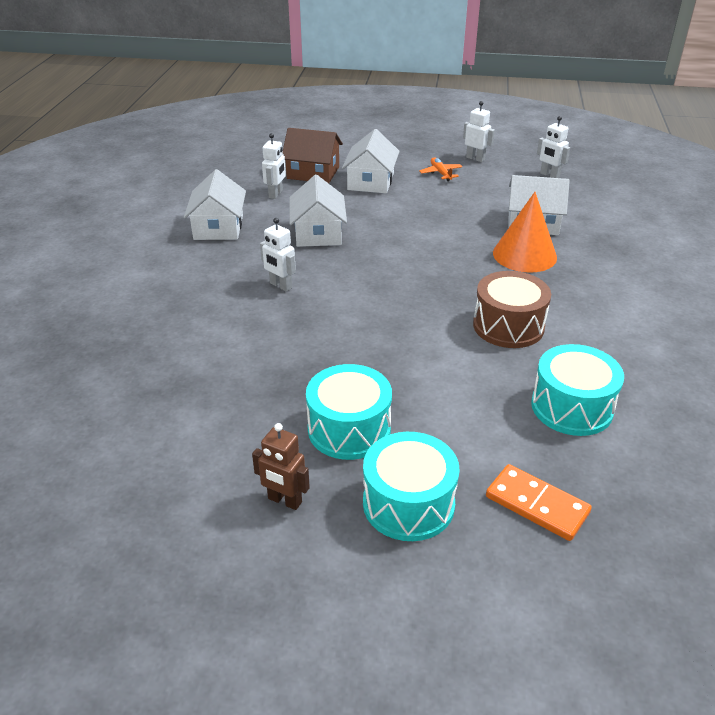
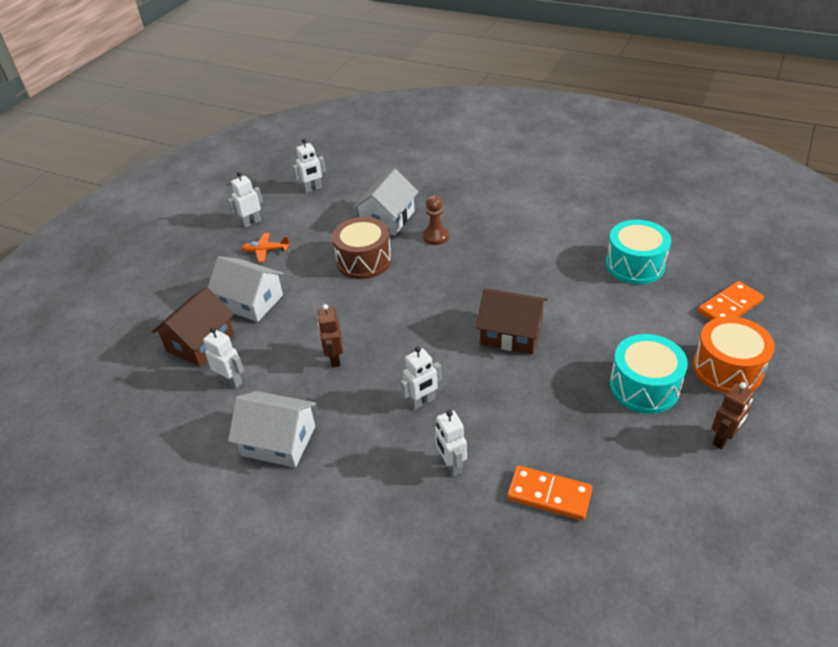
camera: 70 degrees left, 5 degrees up
(184, 374) = (549, 495): none -> orange domino
(209, 313) = (451, 465): none -> white robot
(318, 233) = (335, 358): white house -> brown robot
(395, 324) = (511, 333): none -> brown house
(408, 503) = (727, 368): turquoise drum -> orange drum
(508, 326) = (532, 270): brown drum -> brown drum (364, 260)
(524, 255) = (436, 236): orange cone -> brown pawn

